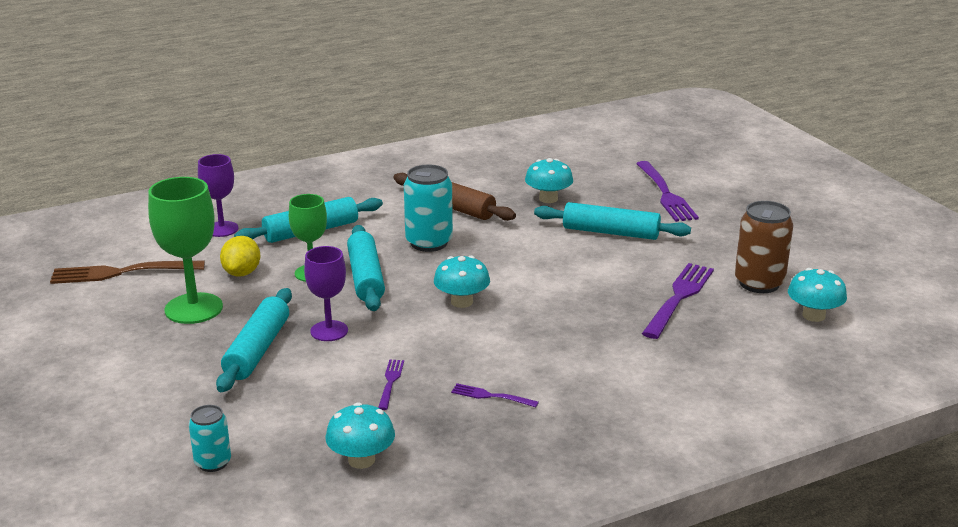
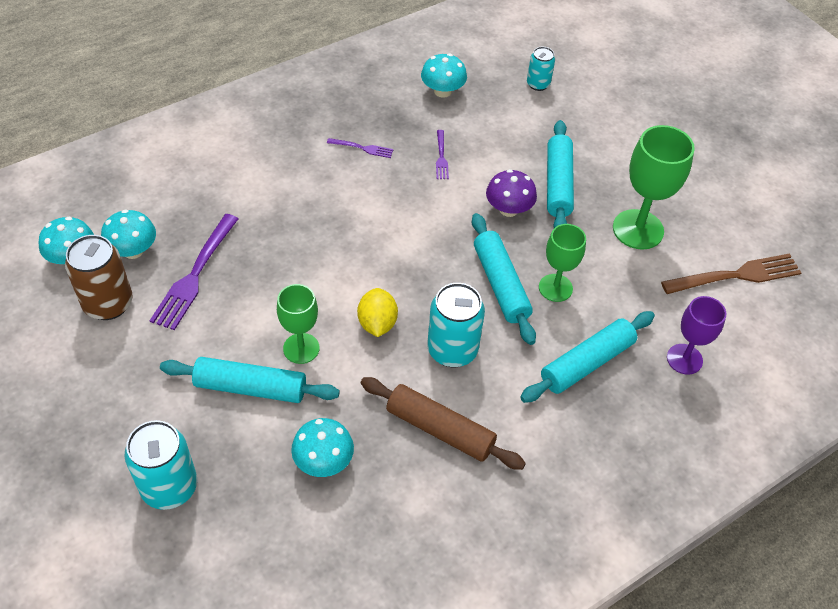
camera: 170 degrees right, 25 degrees up
(242, 273) = (622, 283): yellow lemon -> yellow lemon (377, 323)
(329, 331) = (508, 209): purple goblet -> purple mushroom
(462, 302) = (401, 255): turquoise mushroom -> turquoise mushroom (133, 250)
(567, 250) = (301, 348): none -> green goblet
(666, 194) = (169, 487): purple fork -> turquoise can

